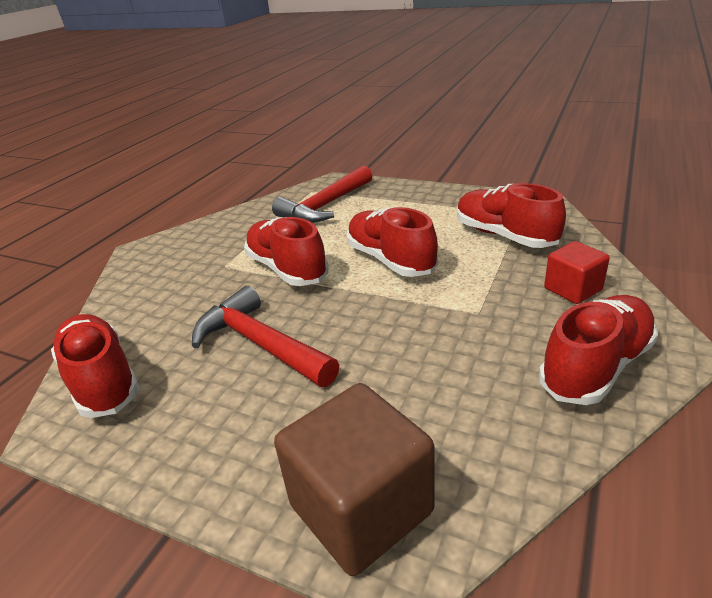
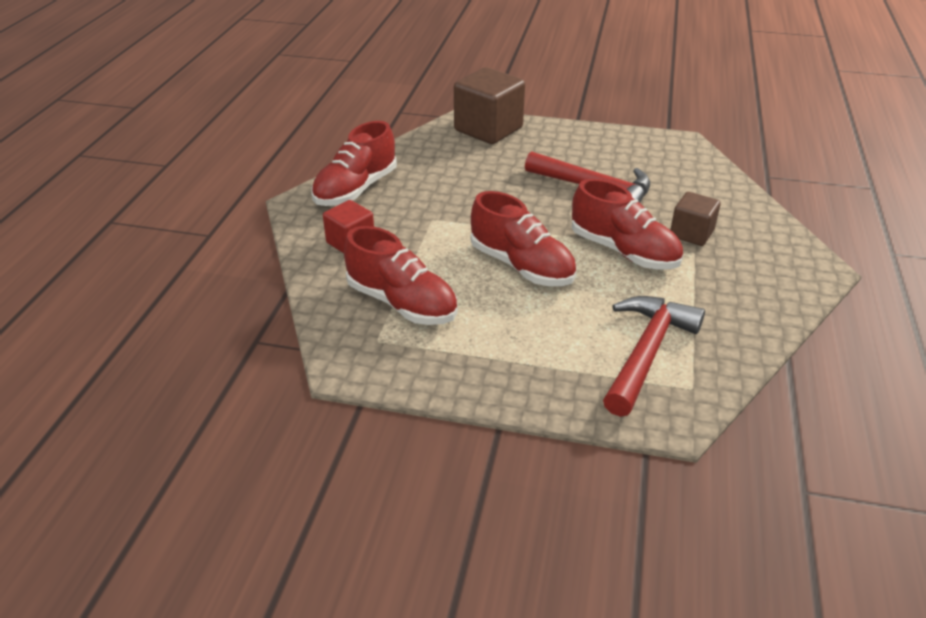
camera: 165 degrees right, 5 degrees up
(102, 380) = (688, 163): red shoe -> none
(207, 283) = (691, 233): none -> brown cube

